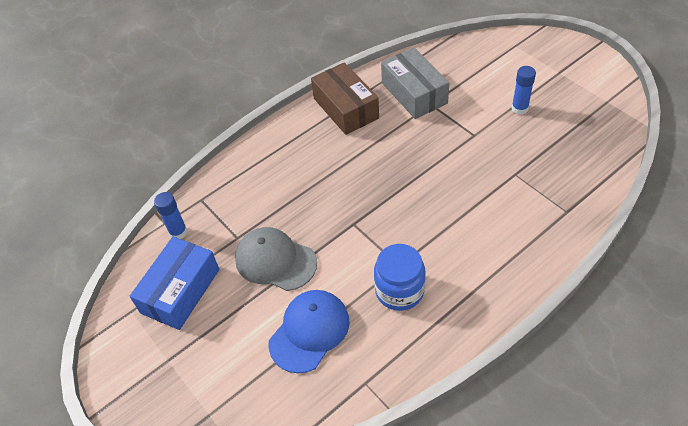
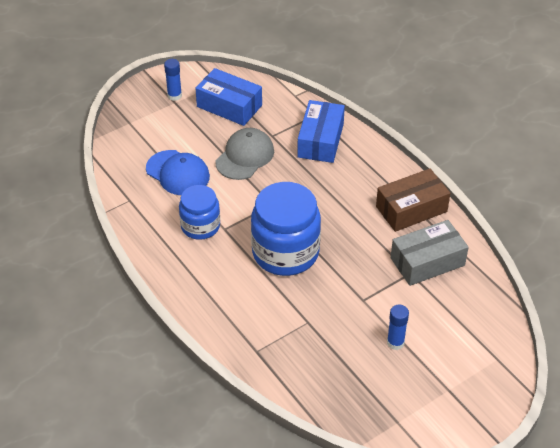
camera: 90 degrees right, 5 degrees down
(178, 232) = (284, 103): blue glue stick -> blue glue stick (174, 96)
(246, 190) = (320, 140): none -> blue box
(425, 203) = (285, 252): none -> blue jar

